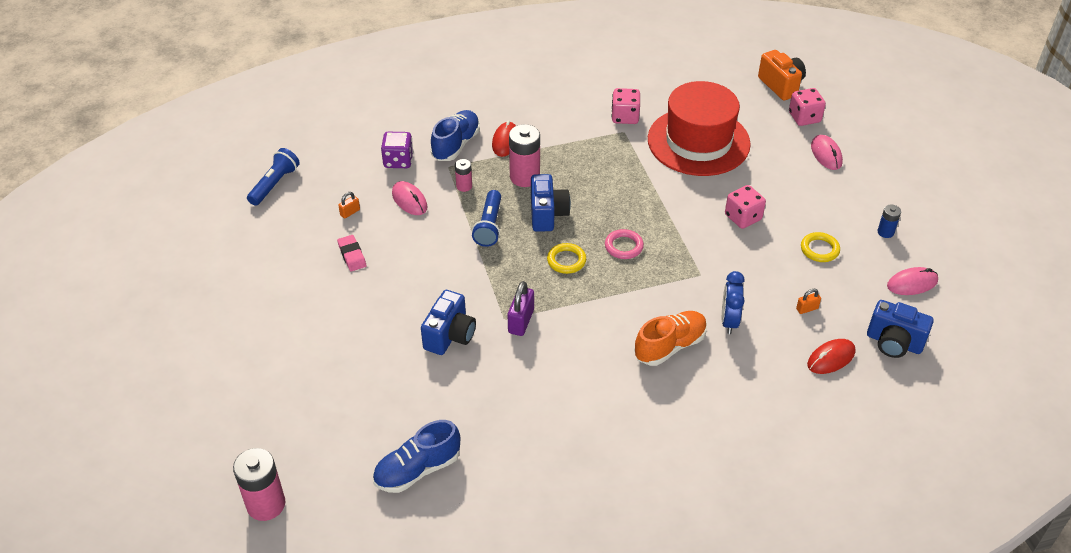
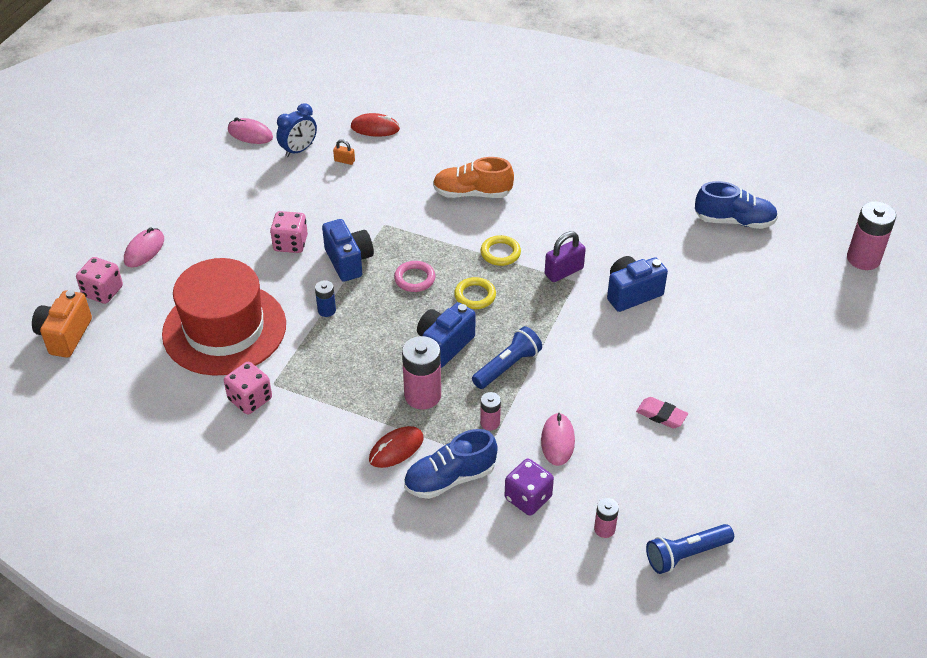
camera: 140 degrees left, 0 degrees up
(336, 170) = (604, 529): none -> pink battery
(350, 212) = (628, 465): orange padlock -> none
(352, 255) = (661, 415): pink eraser -> pink eraser turned 75 degrees counterclockwise
(729, 321) = (409, 184): blue clock -> blue clock (299, 150)
(819, 249) = (273, 189): yellow ring -> yellow ring (500, 253)
(885, 232) = (208, 171): blue battery -> blue battery (326, 310)
(893, 343) = (321, 113): blue camera -> blue camera (349, 261)

